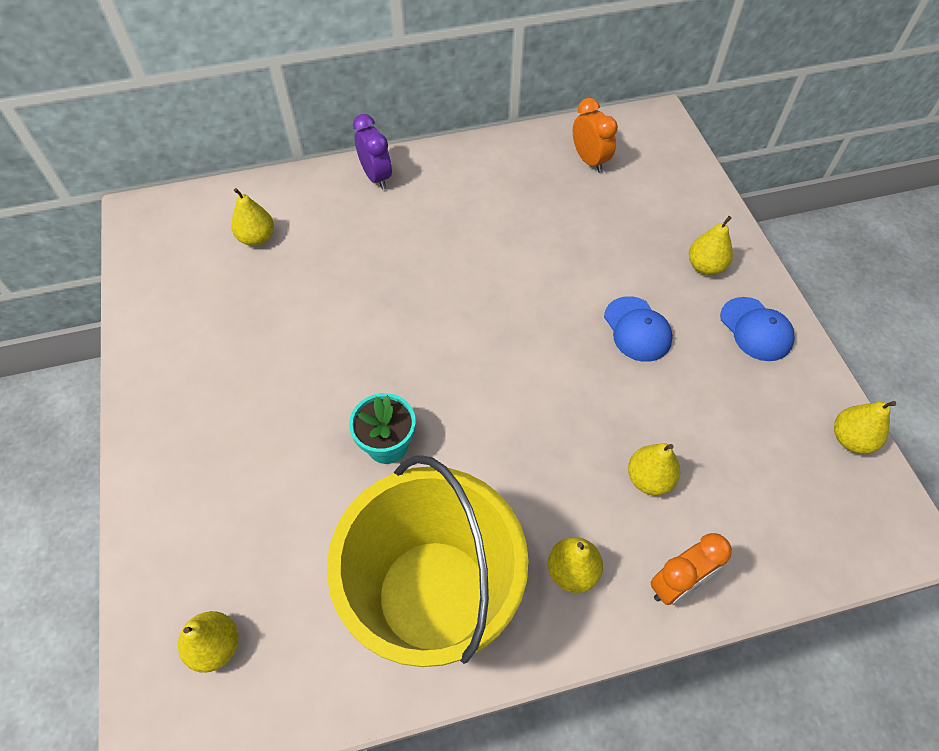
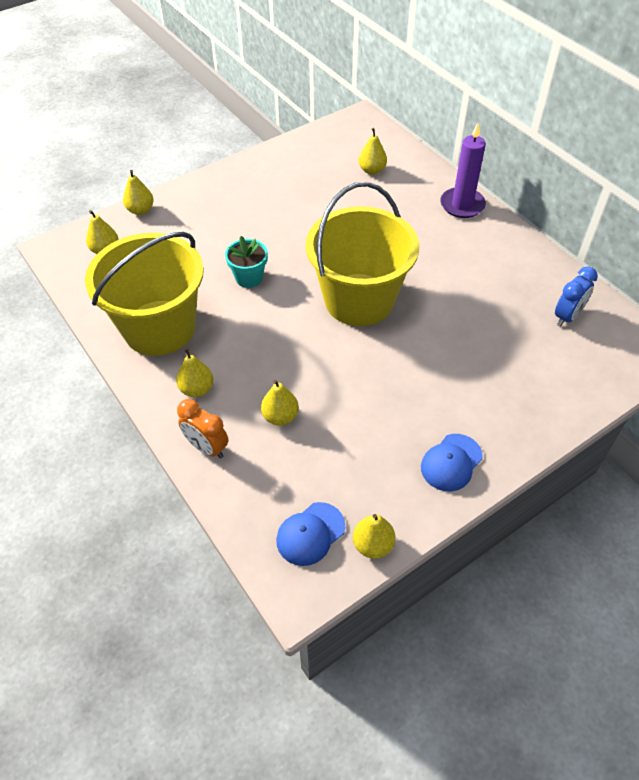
camera: 70 degrees right, 5 degrees down
(376, 177) = (462, 205): purple clock -> purple candle
(486, 331) = (359, 300): none -> yellow bucket
(589, 161) = (567, 316): orange clock -> blue clock
(637, 329) = (407, 384): blue cap -> blue cap (310, 534)
(705, 266) = (499, 416): yellow pear -> yellow pear (140, 210)

